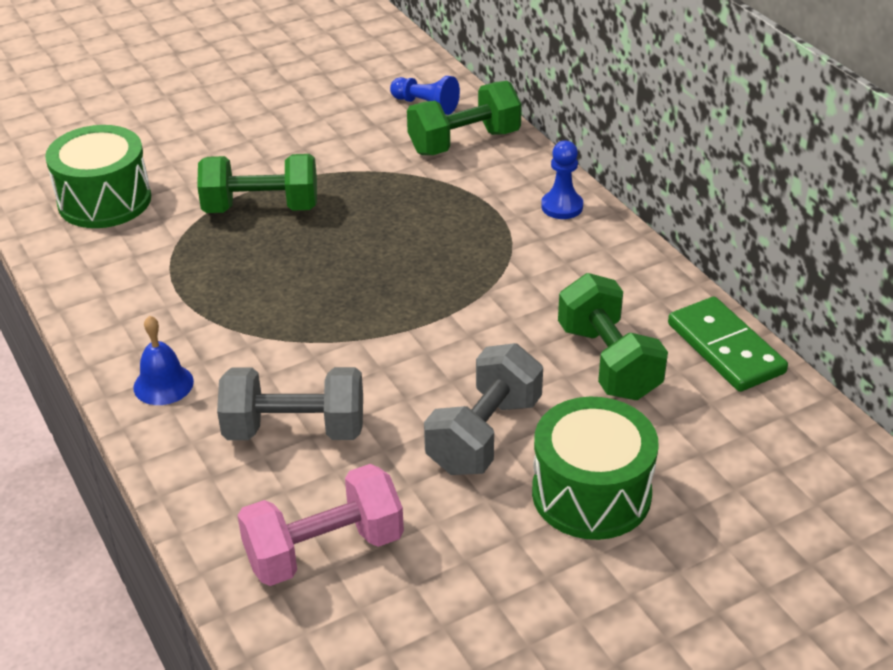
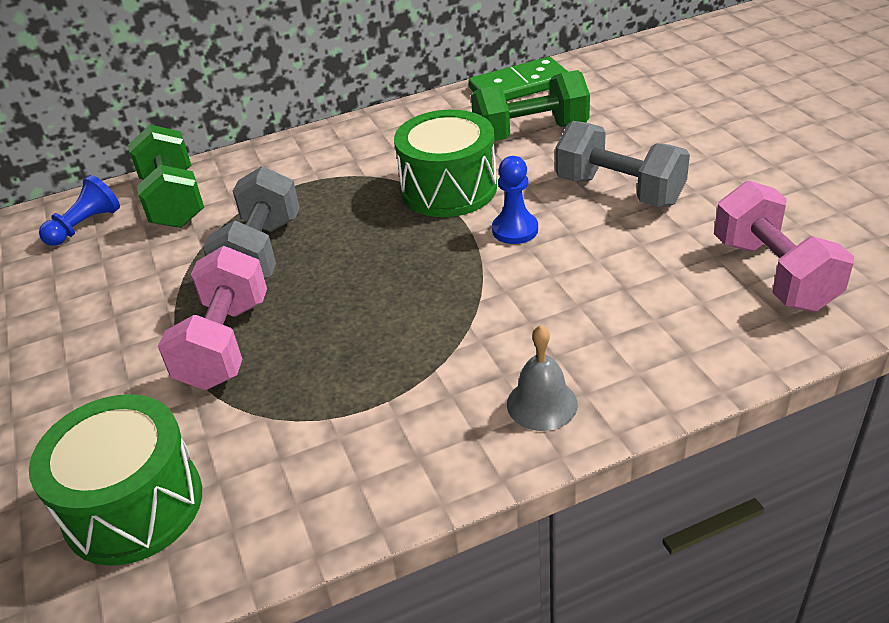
camera: 80 degrees left, 0 degrees up
(163, 384) = (542, 404): blue bell -> grey bell
(261, 208) = (225, 343): green dumbbell -> pink dumbbell
(295, 430) = (616, 299): grey dumbbell -> grey dumbbell (261, 253)
(562, 206) = (310, 148): blue pawn -> blue pawn (515, 230)
(591, 493) = (683, 144): green drum -> green drum (449, 189)

